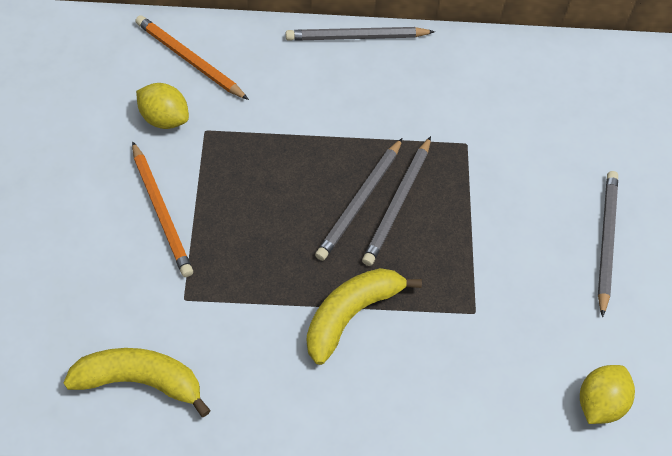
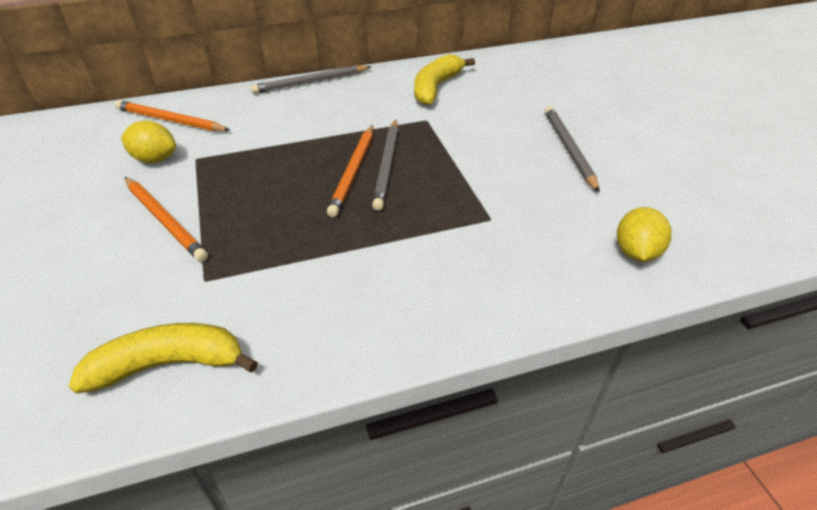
camera: 15 degrees left, 15 degrees down
(351, 314) = (378, 249): yellow banana -> yellow banana (436, 87)
(360, 202) = (354, 172): grey pencil -> orange pencil

